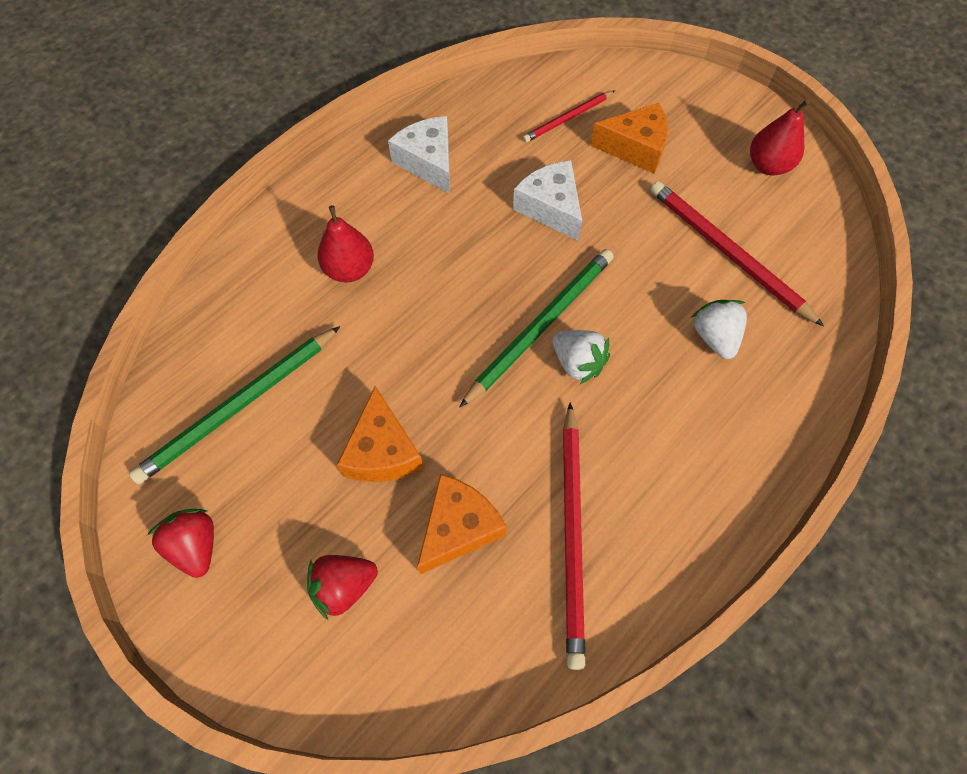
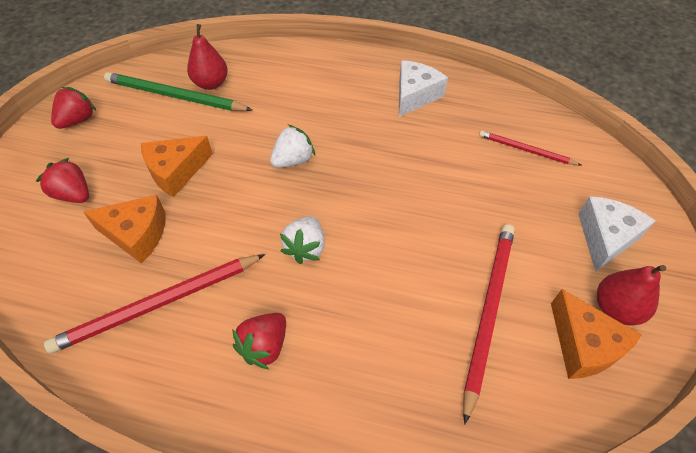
camera: 60 degrees right, 10 degrees down
(350, 269) = (300, 98): red pear -> red pear (211, 84)
(541, 326) = (324, 212): green pencil -> none
(550, 208) = (433, 175): white cheese -> white cheese (605, 238)
(635, 148) = (539, 202): orange cheese -> orange cheese (583, 345)
(674, 449) = (264, 346): none -> red strawberry
(714, 337) = (392, 335): white strawberry -> white strawberry (293, 160)

